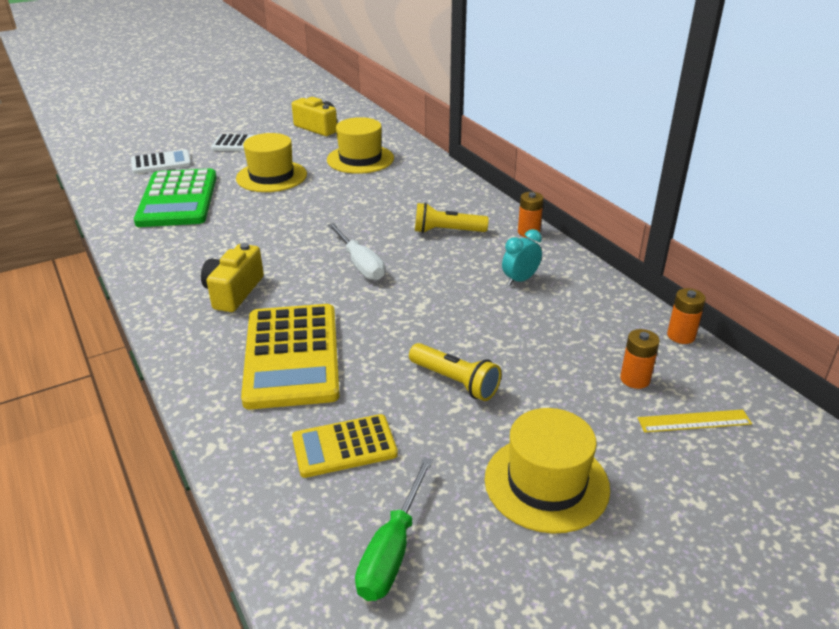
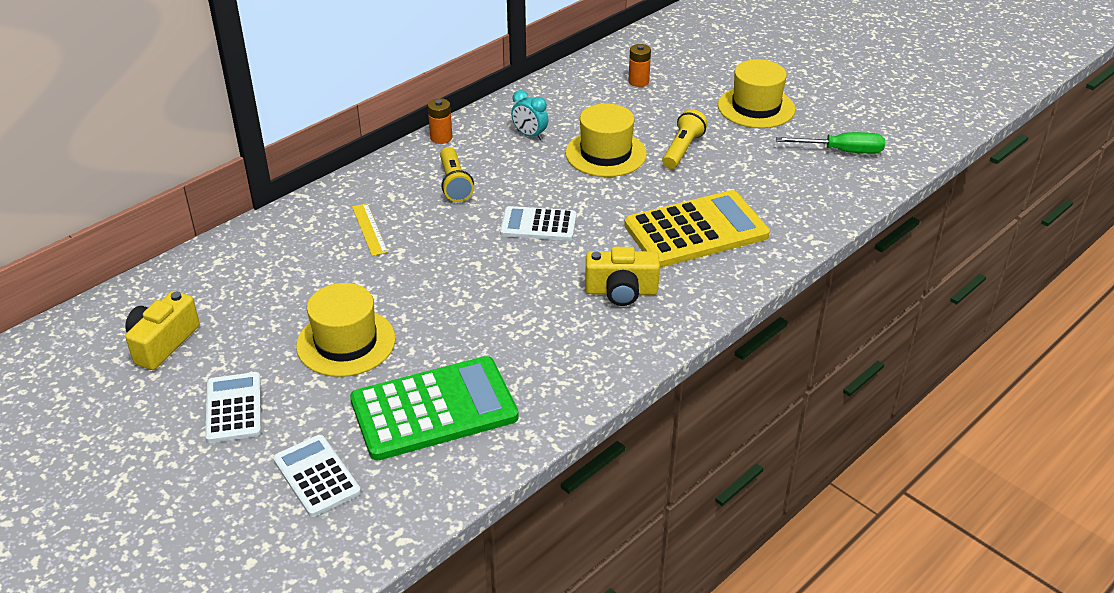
camera: 105 degrees left, 5 degrees up
(344, 446) = (776, 184): yellow calculator -> none
(360, 159) = (278, 277): yellow hat -> yellow hat (606, 154)
(360, 264) = (538, 225): white screwdriver -> white calculator
(681, 336) = (578, 65): orange battery -> none
(694, 421) = (669, 62): yellow ruler -> yellow ruler (369, 229)

